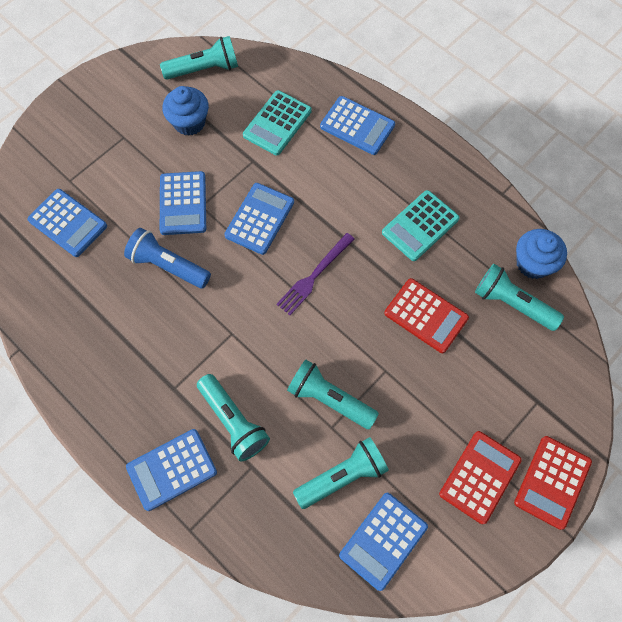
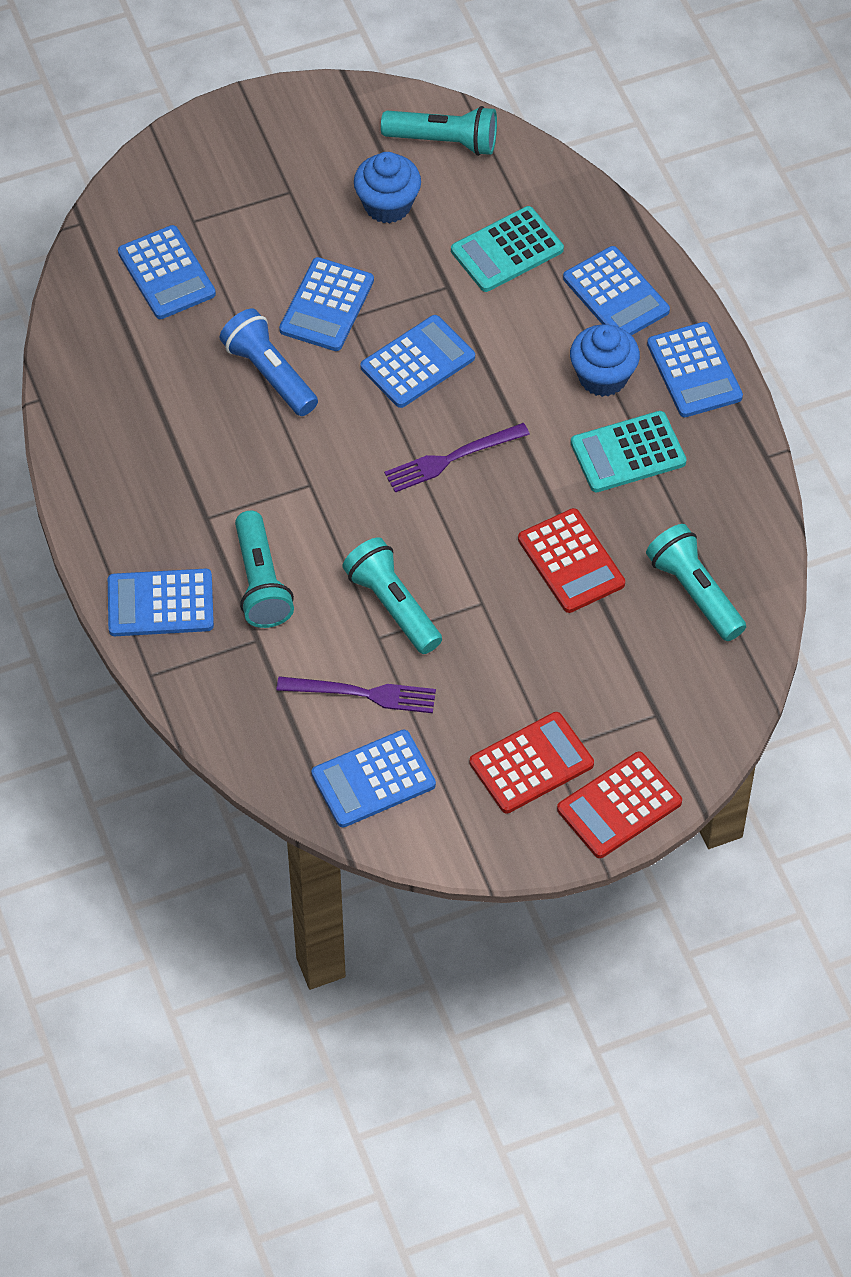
camera: 25 degrees right, 10 degrees down
(343, 476) = (362, 694): turquoise flashlight -> purple fork
(429, 156) = (694, 371): none -> blue calculator
(533, 263) = (753, 556): blue cupcake -> blue cupcake (603, 377)

